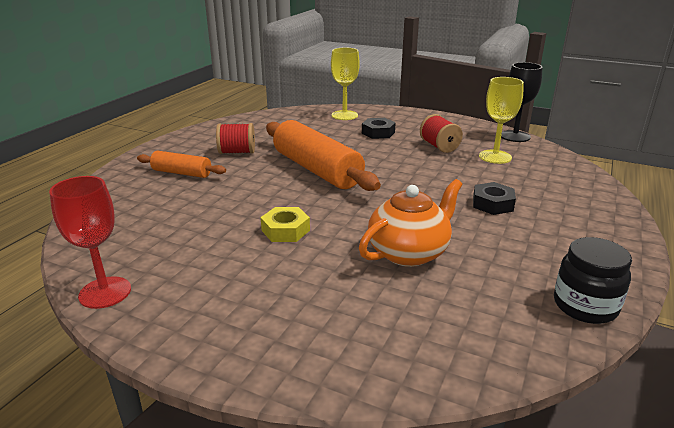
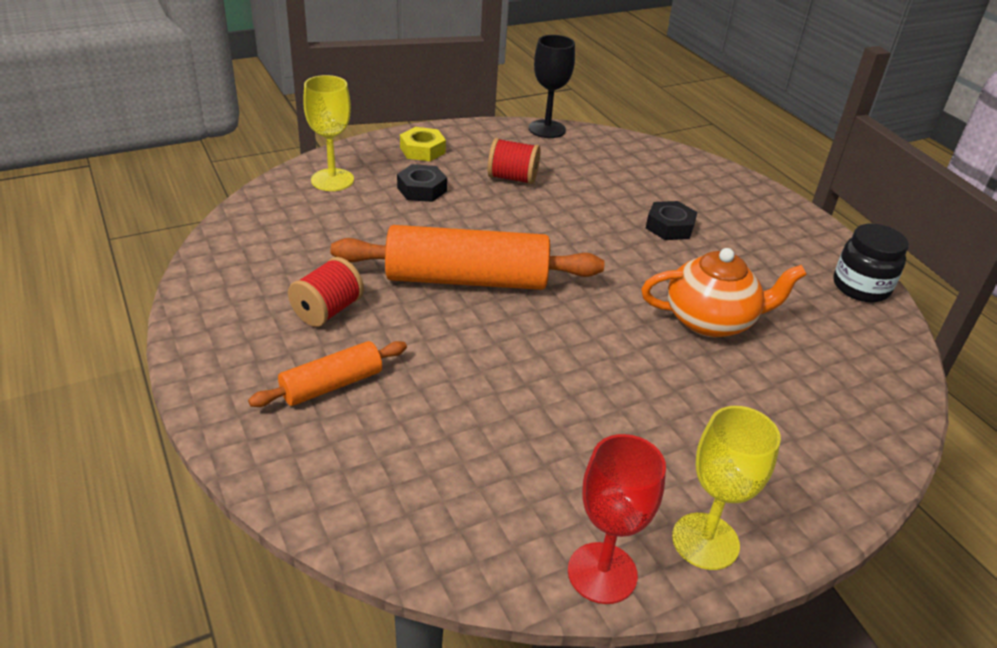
camera: 55 degrees left, 10 degrees up
(285, 230) = (591, 373): yellow nut -> yellow nut (422, 150)
(409, 252) = (711, 321): orange teapot -> orange teapot turned 90 degrees clockwise
(495, 157) = (577, 166): yellow goblet -> yellow goblet (705, 541)

